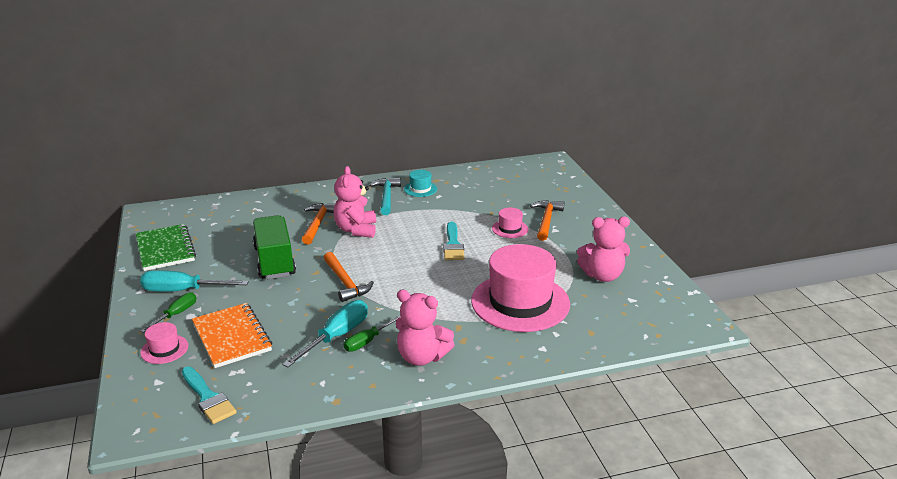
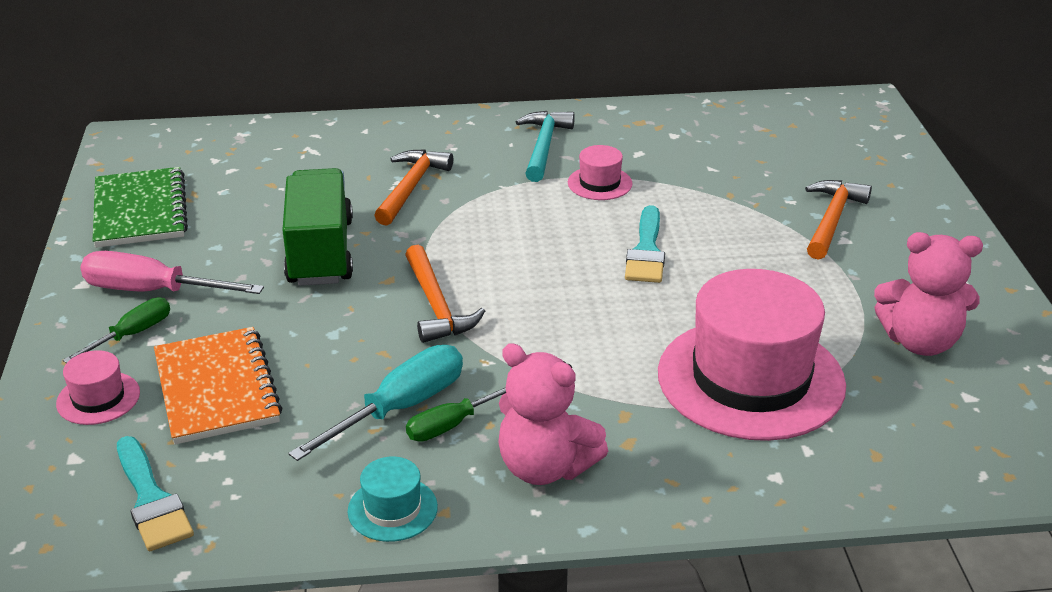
camera: 10 degrees right, 5 degrees up
(183, 290) = (152, 291): turquoise screwdriver -> pink screwdriver
(356, 230) = (476, 205): pink teddy bear -> none
(420, 189) = (608, 137): turquoise hat -> turquoise hat (392, 509)
(510, 229) = (759, 230): pink hat -> pink hat (600, 183)

